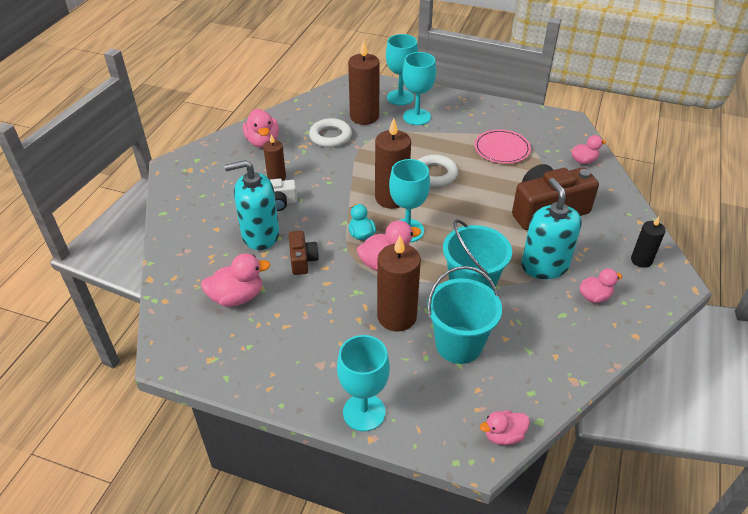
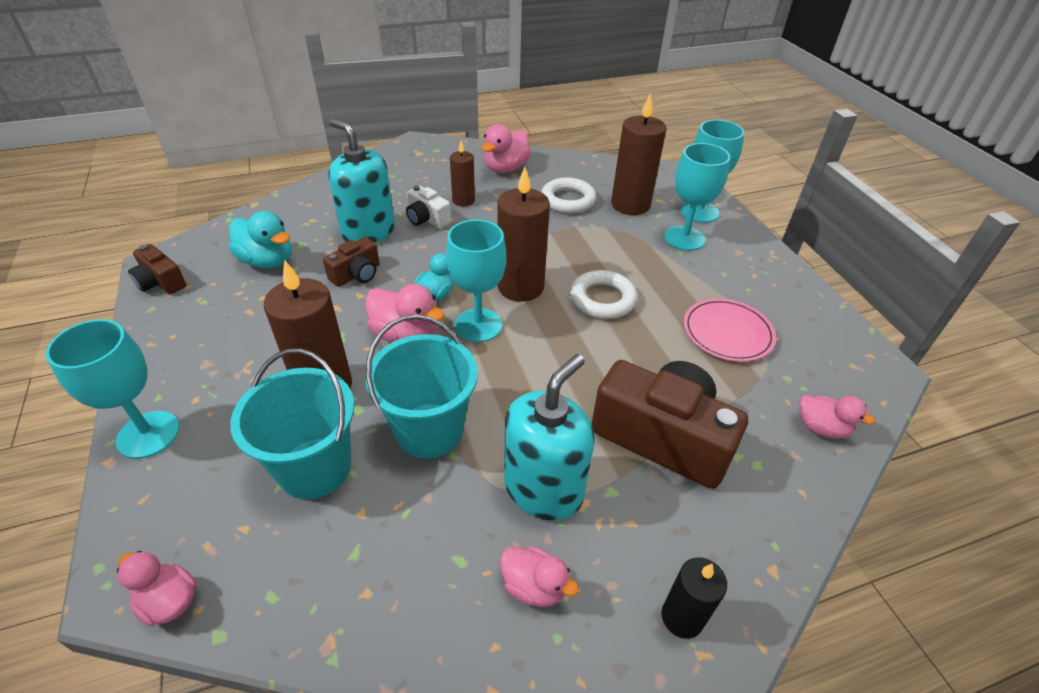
camera: 50 degrees right, 0 degrees up
(198, 363) = (161, 282): none -> brown camera
(237, 297) = (268, 261): pink duck -> turquoise duck

